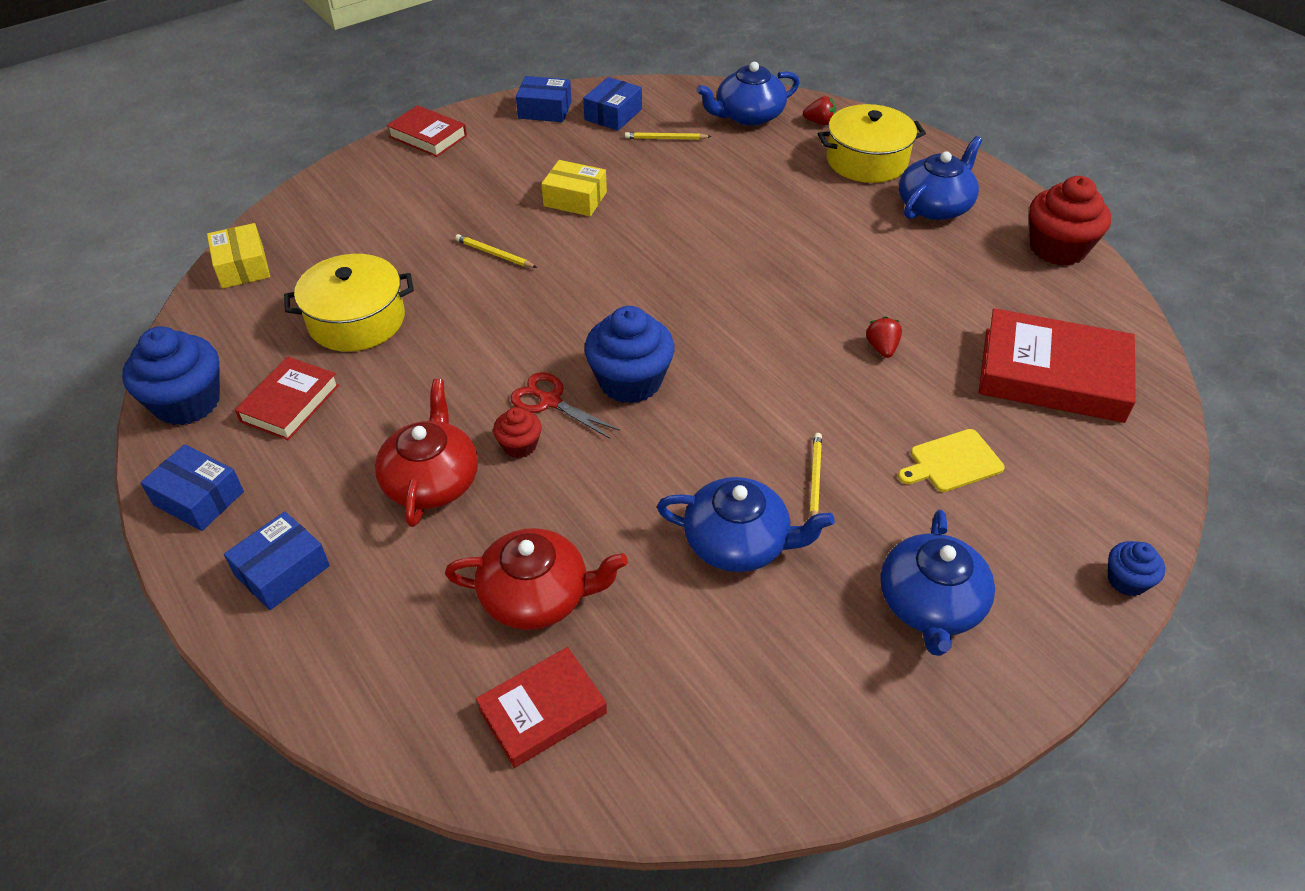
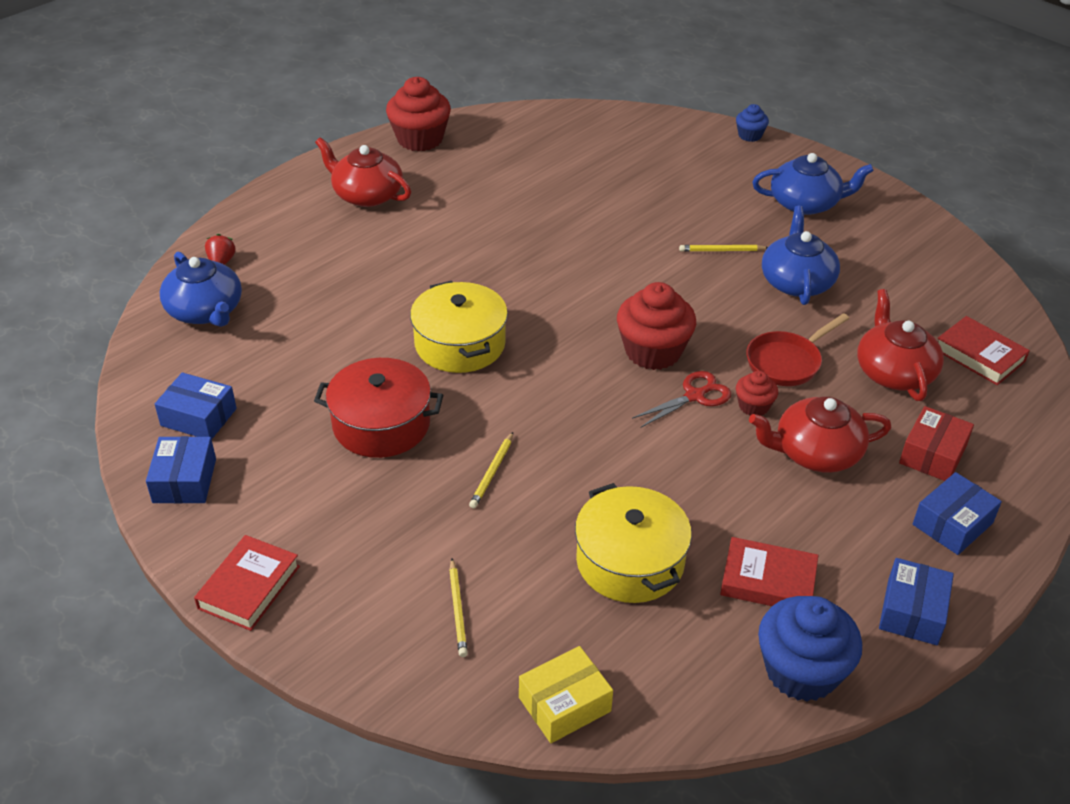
camera: 100 degrees left, 5 degrees down
(282, 571) = (952, 524): blue box -> blue box turned 75 degrees counterclockwise
(387, 588) = (932, 454): none -> red box
(550, 401) = (695, 396): red scissors -> red scissors turned 150 degrees counterclockwise
(575, 199) = (381, 424): yellow box -> red pot
(584, 492) = (787, 362): none -> red pan
(630, 381) = (653, 351): blue cupcake -> red cupcake
(665, 138) = (254, 368): yellow pencil -> yellow pencil (457, 610)
(866, 161) = (294, 232): yellow pot -> yellow pot (460, 344)
(882, 348) = (568, 222): red strawberry -> none
(935, 206) = (366, 195): blue teapot -> red teapot
(952, 462) = (679, 193): yellow cutting board -> none
(1052, 375) = (573, 149): red book -> none

